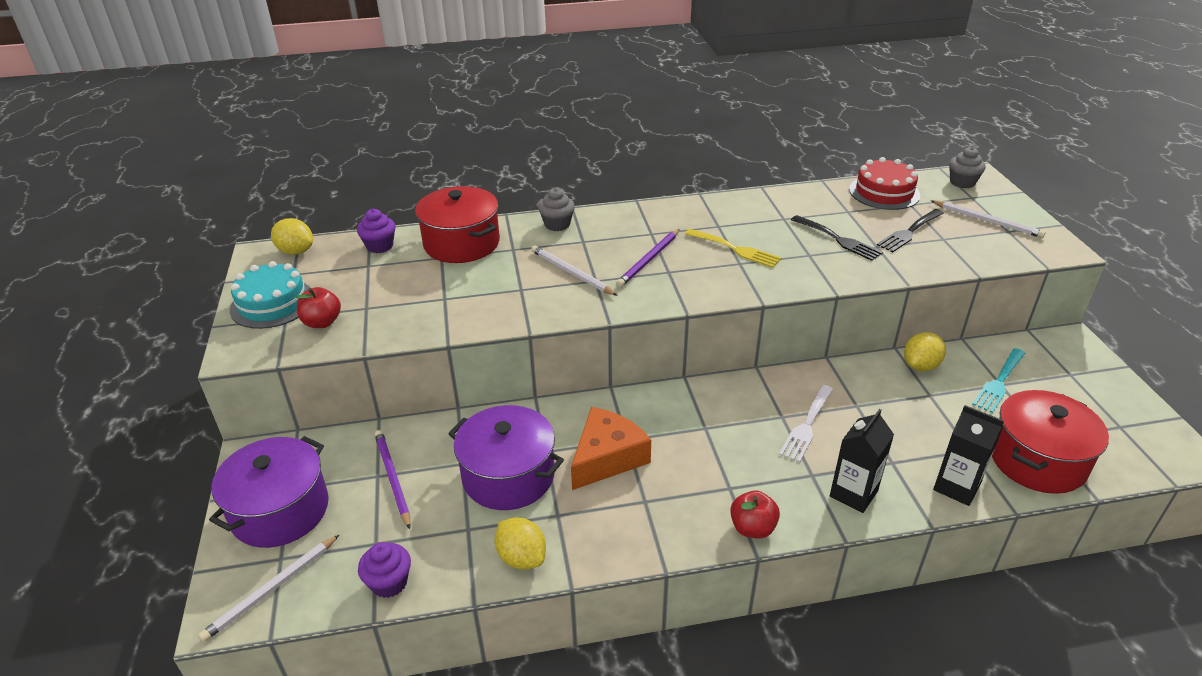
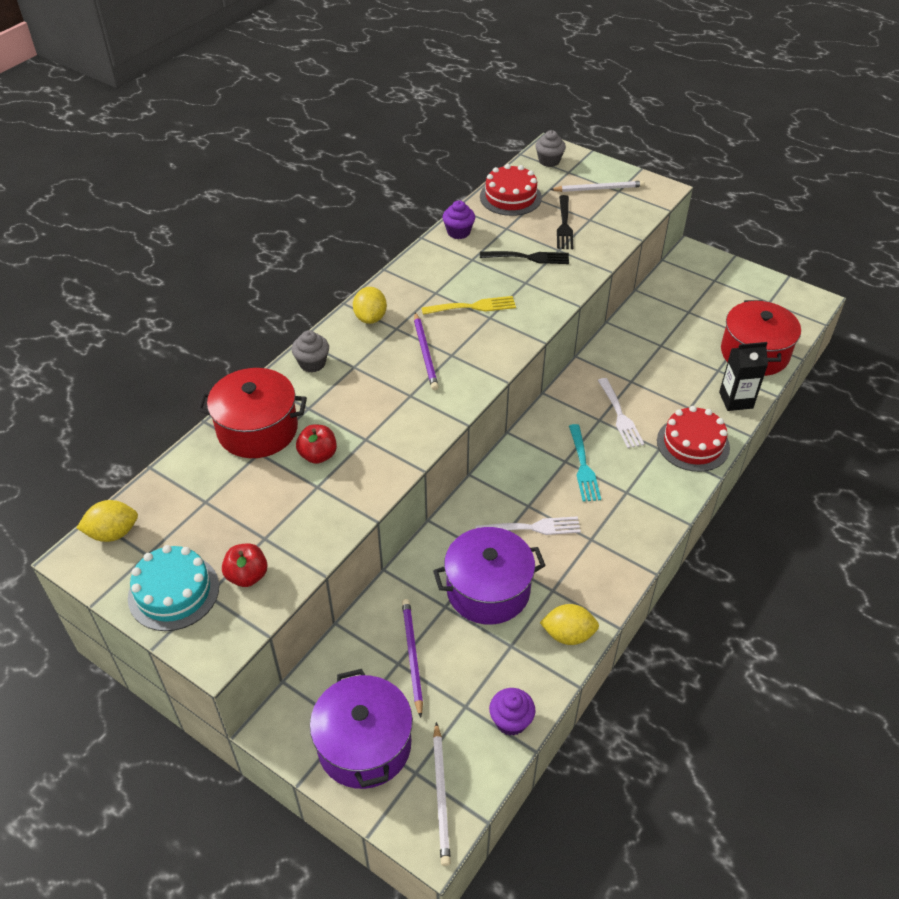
camera: 45 degrees left, 10 degrees up
(380, 246) = (187, 477): purple cupcake -> purple cupcake (458, 232)
(392, 478) = (412, 656): purple pencil -> purple pencil turned 60 degrees clockwise
(571, 273) = (384, 400): white pencil -> none
(607, 457) = (533, 527): orange cheese -> white fork
(752, 528) = (668, 508): red apple -> red apple (318, 455)
(853, 493) = (693, 444): black carton -> red cake
(920, 366) = (634, 326): yellow lemon -> yellow lemon (370, 318)
(999, 382) = (686, 311): turquoise fork -> turquoise fork (583, 466)

